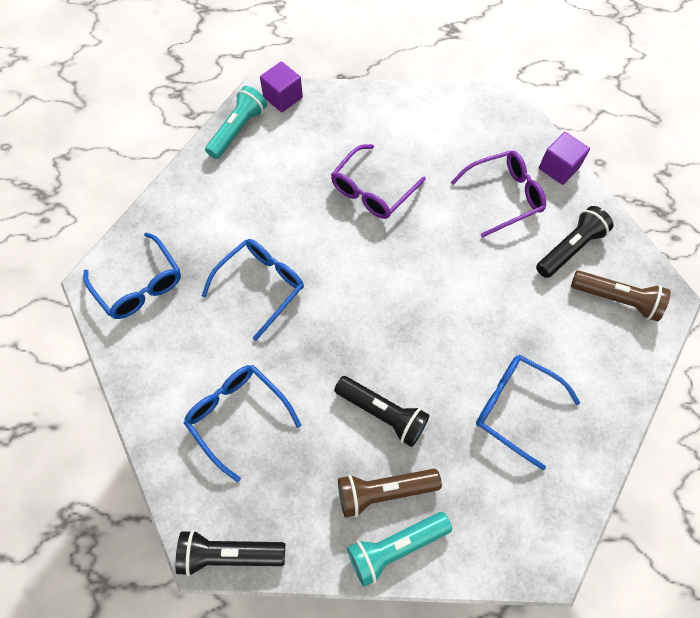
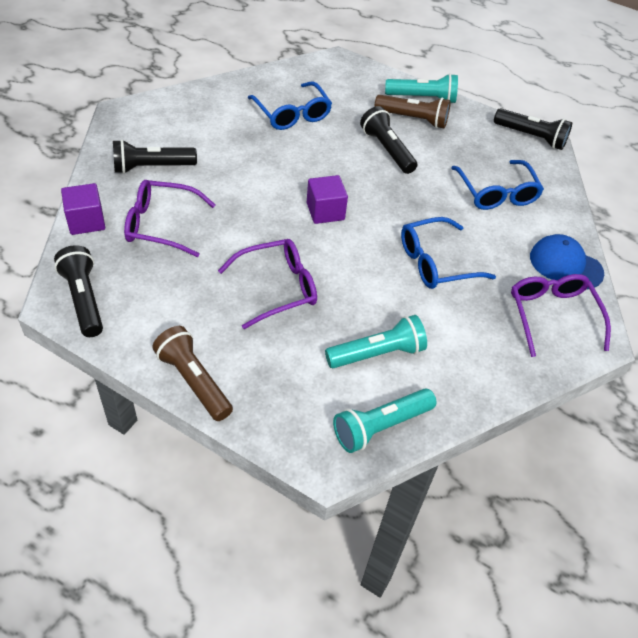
camera: 155 degrees left, 15 degrees down
(139, 285) = (552, 316): blue glasses -> purple glasses
(139, 352) = (565, 265): none -> blue cap
(266, 177) = (377, 353): none -> turquoise flashlight
(283, 97) = (300, 442): purple cube -> purple cube (325, 211)
(492, 112) = (84, 299): none -> black flashlight
(617, 299) = (157, 127): brown flashlight -> brown flashlight (194, 381)

